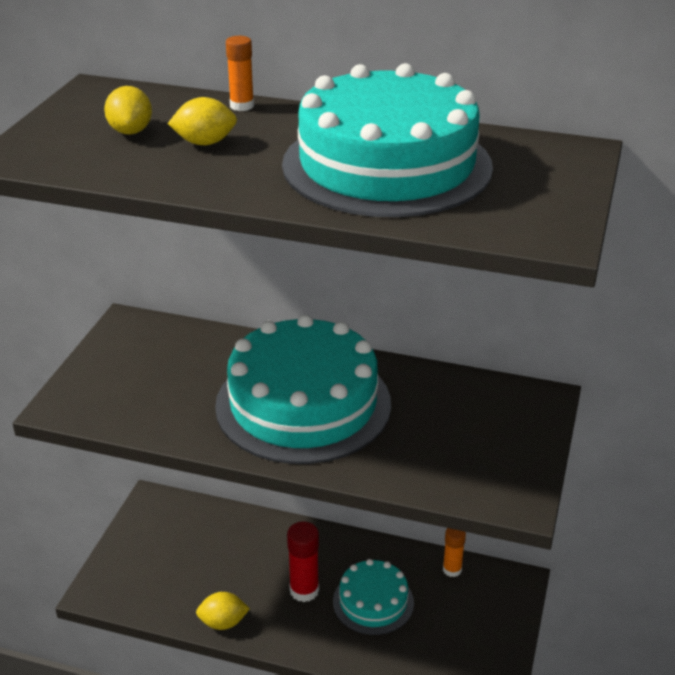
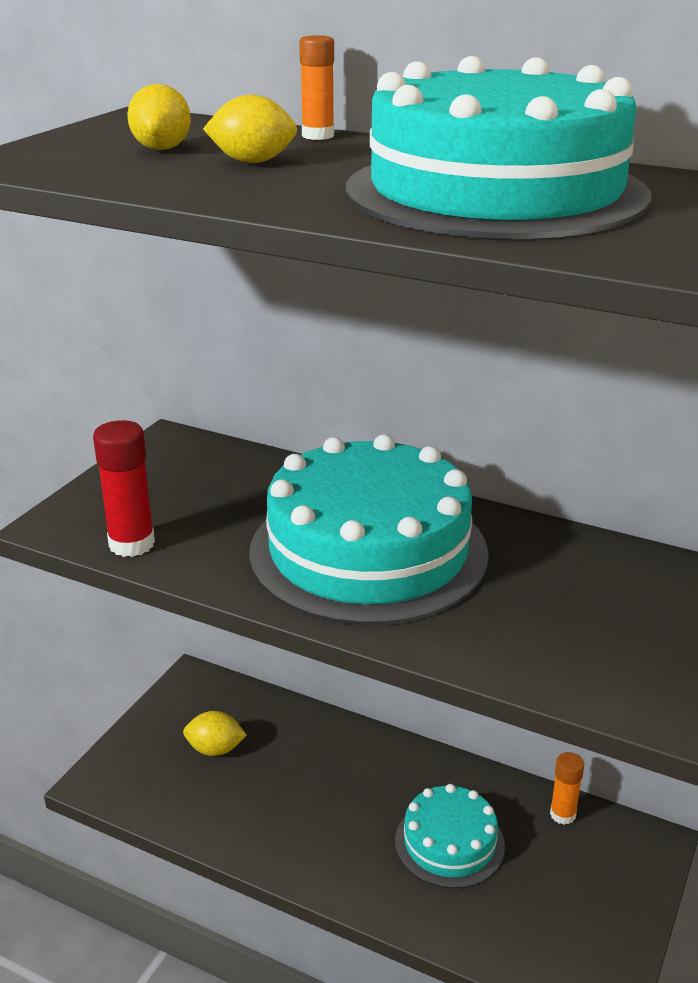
camera: 10 degrees right, 5 degrees down
(223, 622) = (247, 843): yellow lemon -> yellow lemon (215, 749)
(304, 590) = (360, 815): red glue stick -> red glue stick (131, 544)

